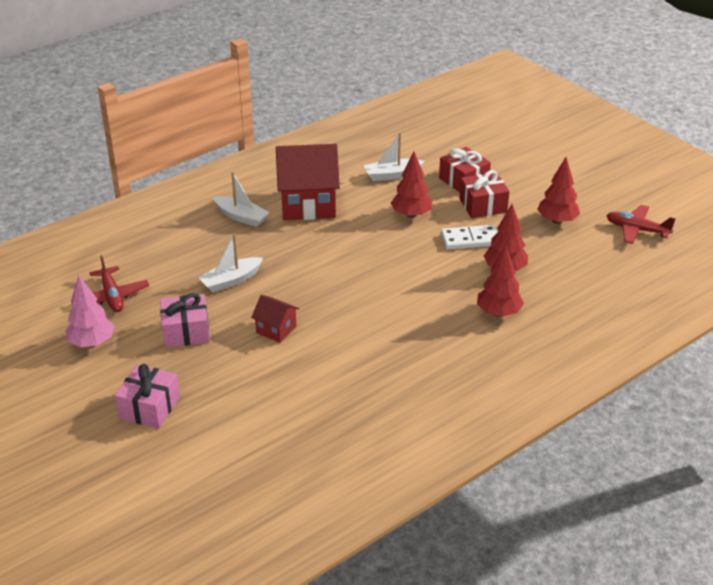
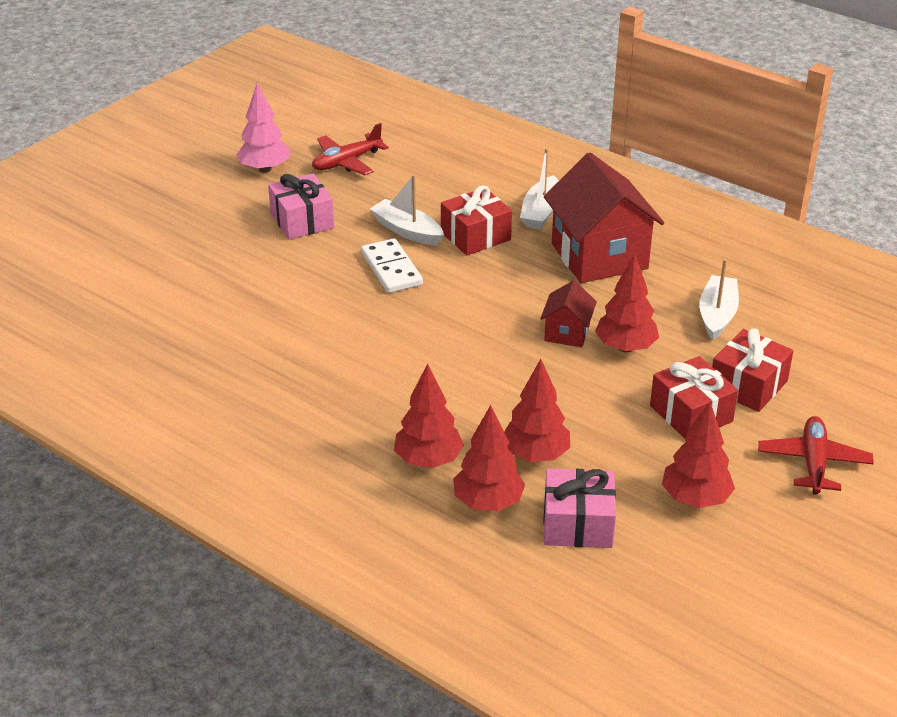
camera: 75 degrees right, 0 degrees up
(149, 407) = (172, 225): pink gift -> pink gift (578, 524)
(255, 250) = (475, 236): none -> red gift
(276, 330) = (326, 280): red house -> red house (567, 333)
(392, 175) = (717, 315): white boat -> white boat turned 45 degrees clockwise
(470, 239) = (593, 412): white domino -> white domino (391, 269)
(544, 295) = (488, 503): none -> red tree
(637, 230) = (723, 600): red plane -> red plane (813, 463)

